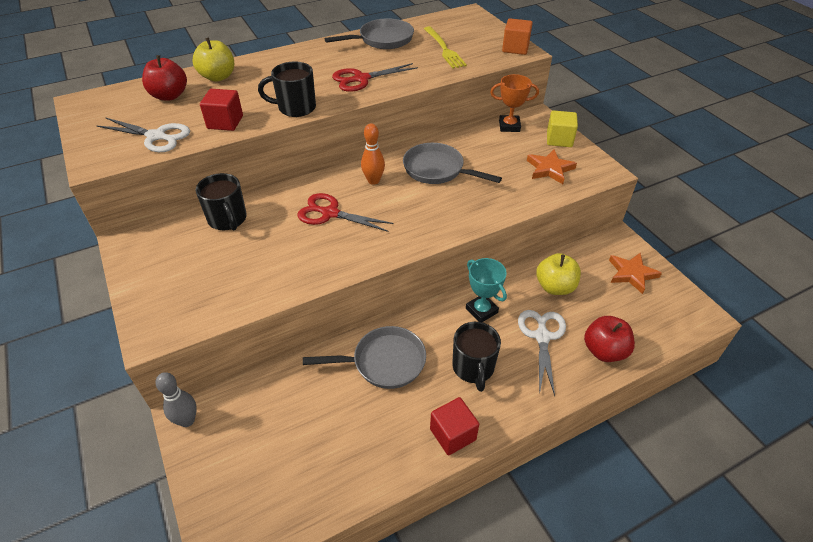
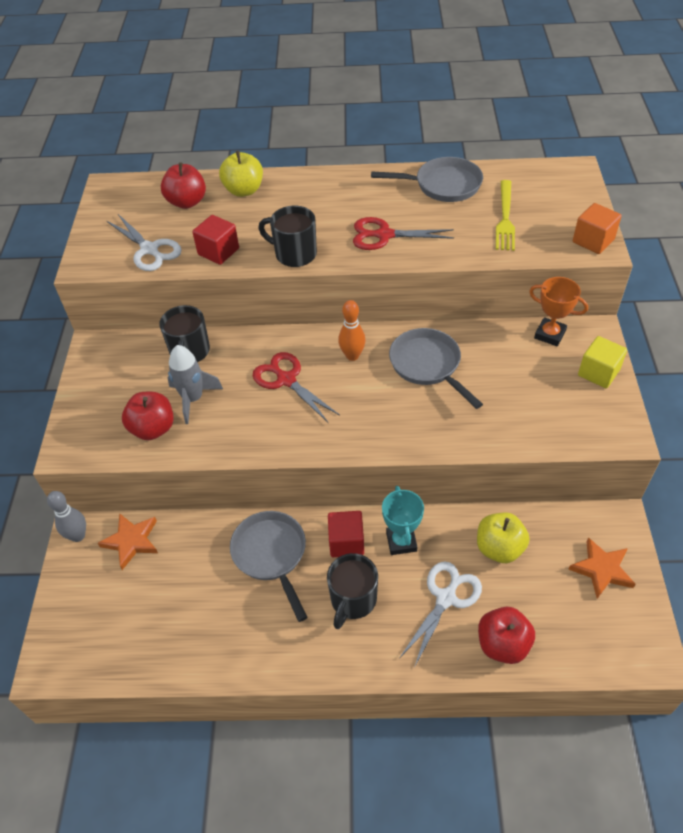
camera: 30 degrees right, 5 degrees up
(231, 288) = (153, 428): none -> red apple
(254, 253) = (193, 399): none -> grey rocket
(383, 362) = (271, 555): grey pan -> grey pan turned 135 degrees counterclockwise
(452, 434) = (290, 657): red cube -> red cube (346, 542)
(549, 169) = (557, 408): orange star -> orange star (131, 541)

